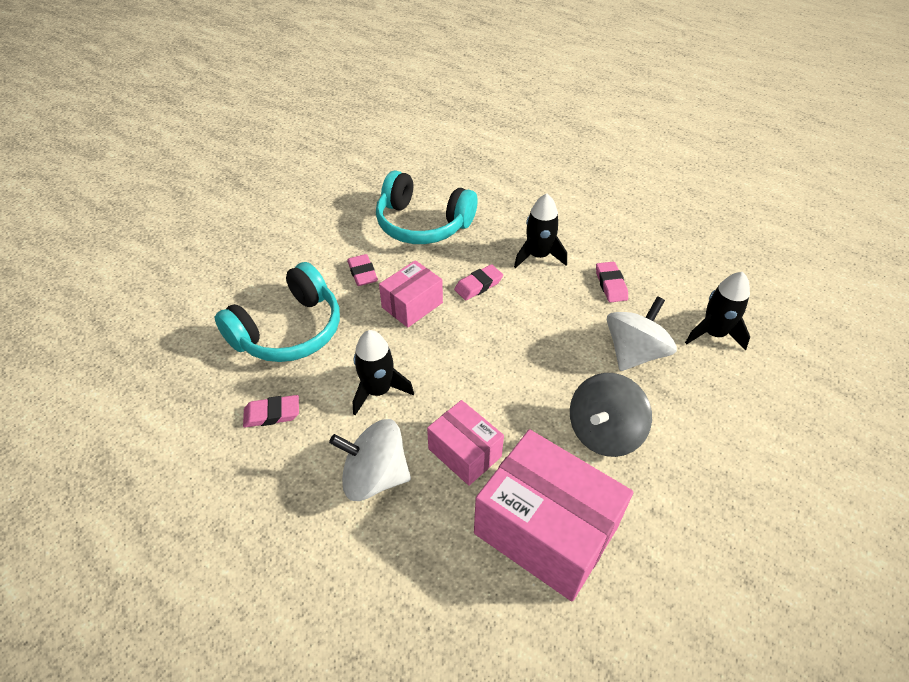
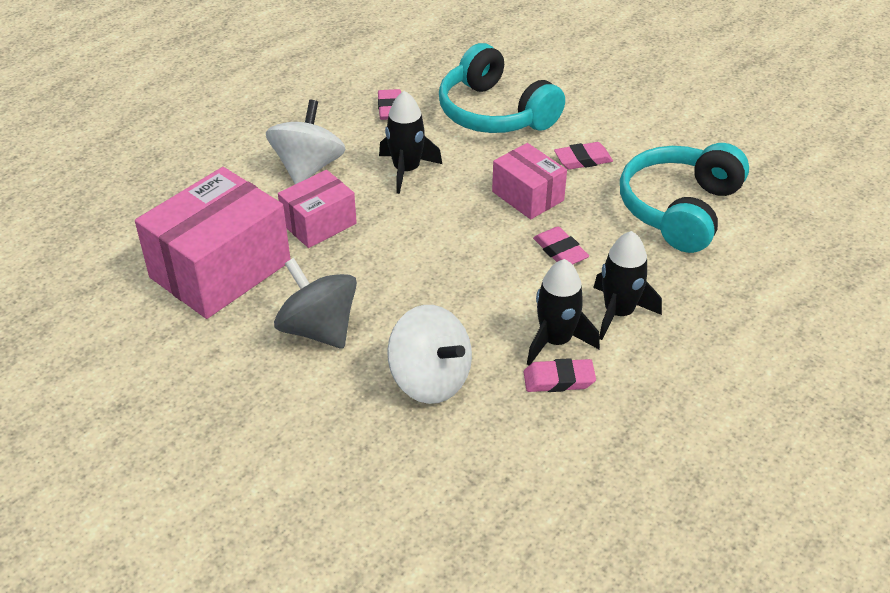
camera: 95 degrees right, 5 degrees down
(713, 333) = (455, 474): black rocket -> black rocket (556, 341)

